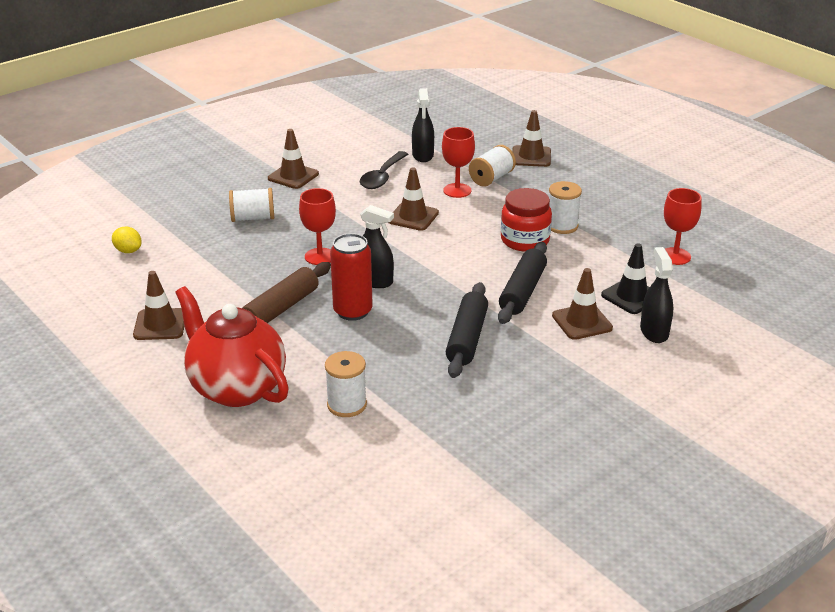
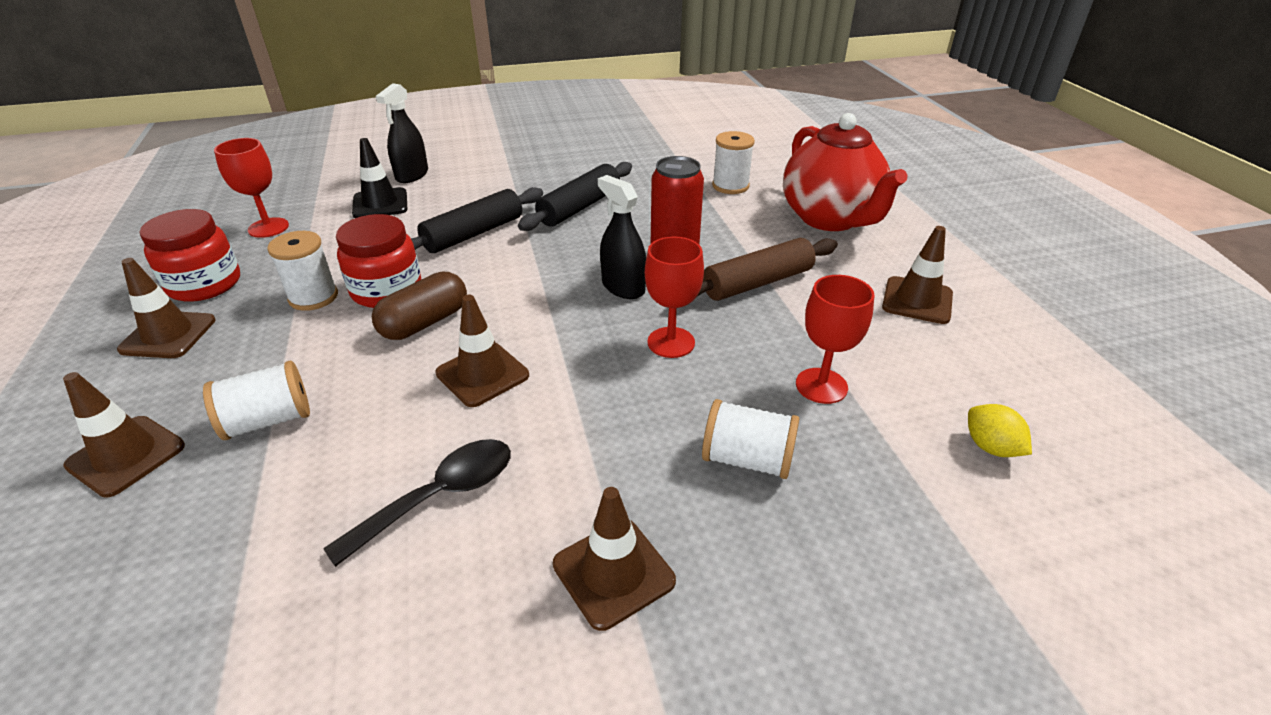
camera: 155 degrees left, 5 degrees up
(423, 155) = (293, 544): black spray bottle -> none
(457, 190) = (356, 410): red goblet -> red goblet (821, 386)
(476, 230) = (425, 322): none -> brown capsule
(582, 322) = (459, 195): brown traffic cone -> brown traffic cone (168, 335)
(639, 216) = (205, 284): none -> red jar

